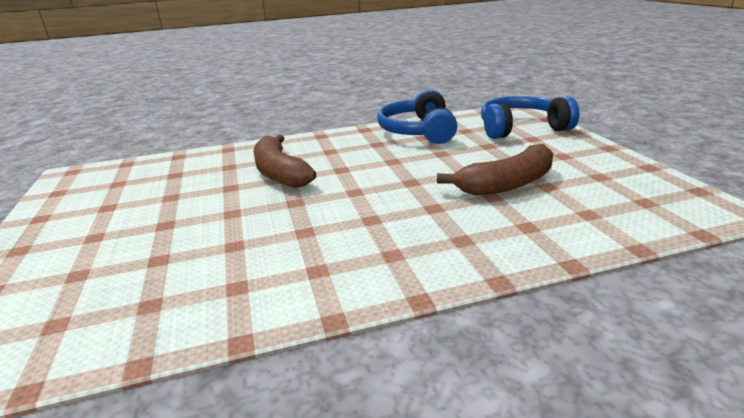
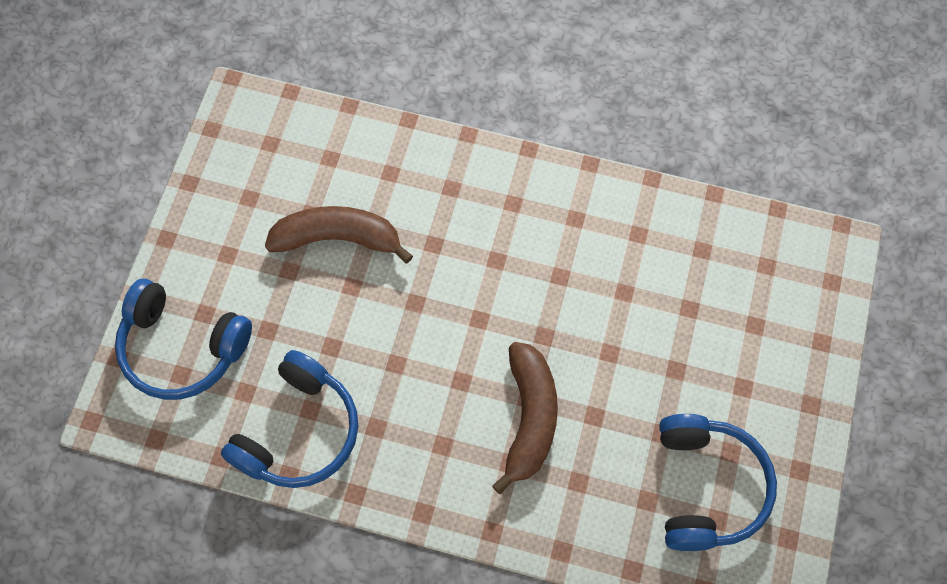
camera: 150 degrees left, 40 degrees up
(127, 190) = (706, 487): none -> blue headphones

